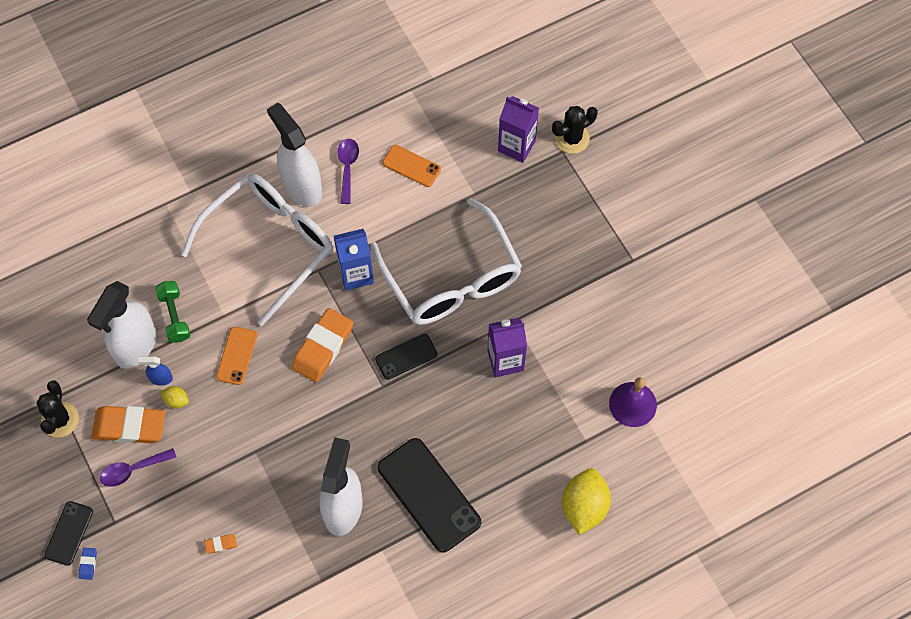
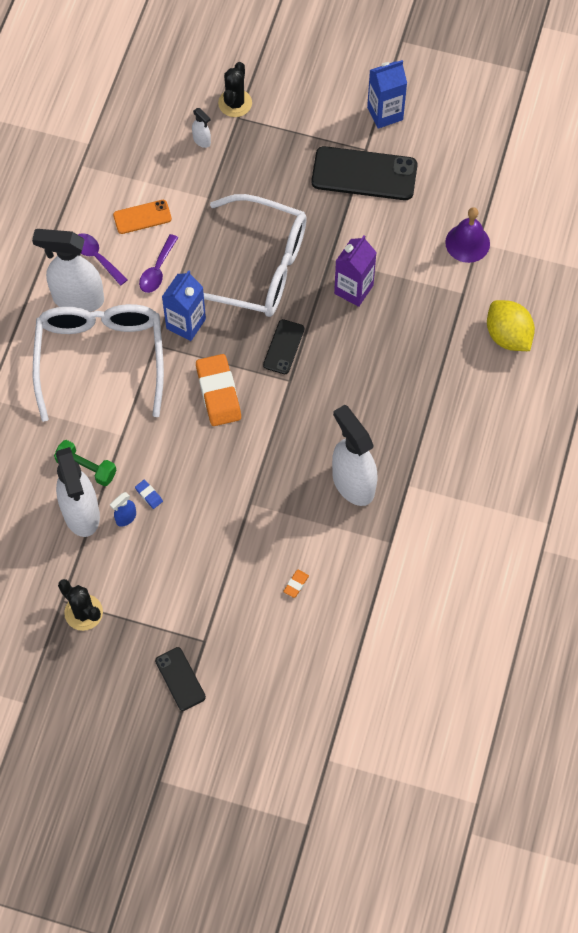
camera: 45 degrees left, 0 degrees up
(88, 564) = (218, 685): blue eraser -> blue eraser (149, 495)
(129, 427) = (141, 570): orange eraser -> none
(133, 470) = (177, 595): purple spoon -> purple spoon (157, 270)
(176, 400) = (154, 522): yellow lemon -> none
(236, 356) = (163, 453): orange phone -> none
(429, 495) = (400, 421): black phone -> black phone (364, 174)
(516, 146) = (202, 140): purple carton -> white spray bottle
(678, 245) = (385, 113): none -> blue carton

